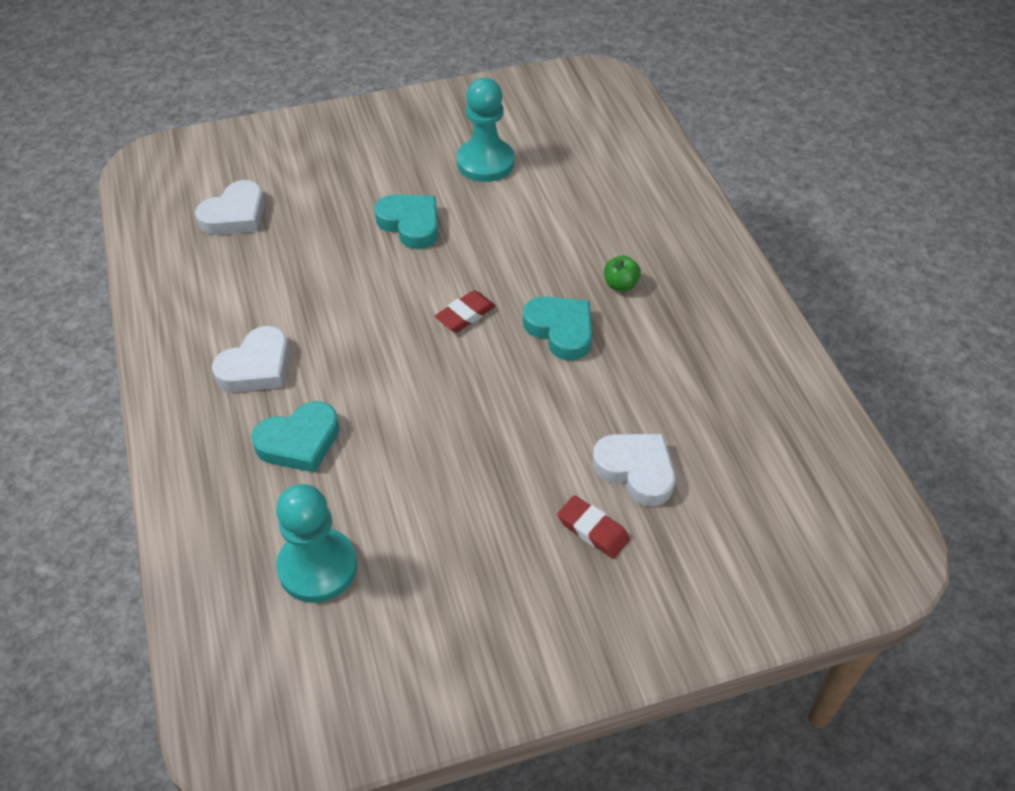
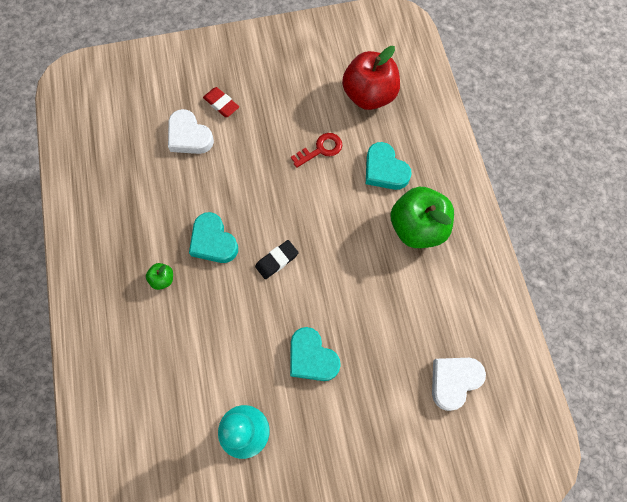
camera: 175 degrees left, 20 degrees up
(256, 367) = (417, 228): white heart -> green apple
(299, 442) = (385, 170): turquoise heart -> turquoise heart turned 105 degrees counterclockwise
(317, 567) = (369, 95): turquoise pawn -> red apple
(407, 466) = (321, 149): none -> red key
(465, 315) = (277, 260): red eraser -> black eraser

